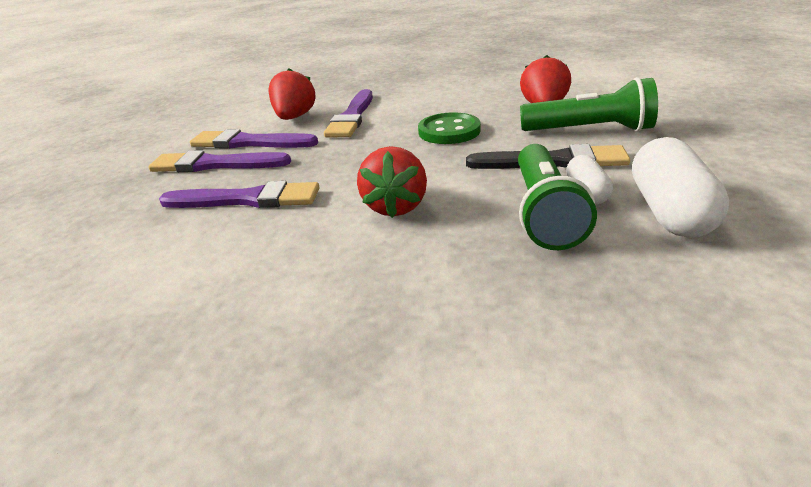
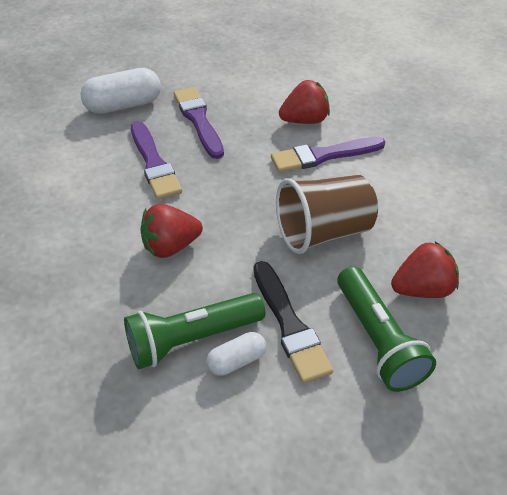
camera: 60 degrees right, 15 degrees up
(249, 143) = (242, 119): purple brush -> none
(449, 131) = (323, 232): green button -> brown cup
(670, 212) = (222, 426): white capsule -> white capsule (123, 105)

